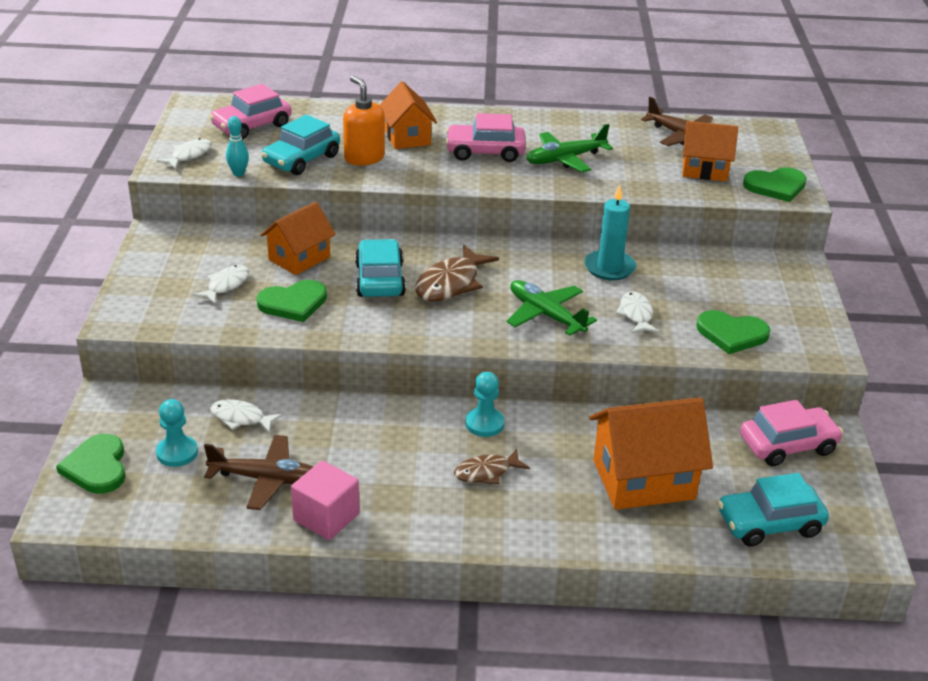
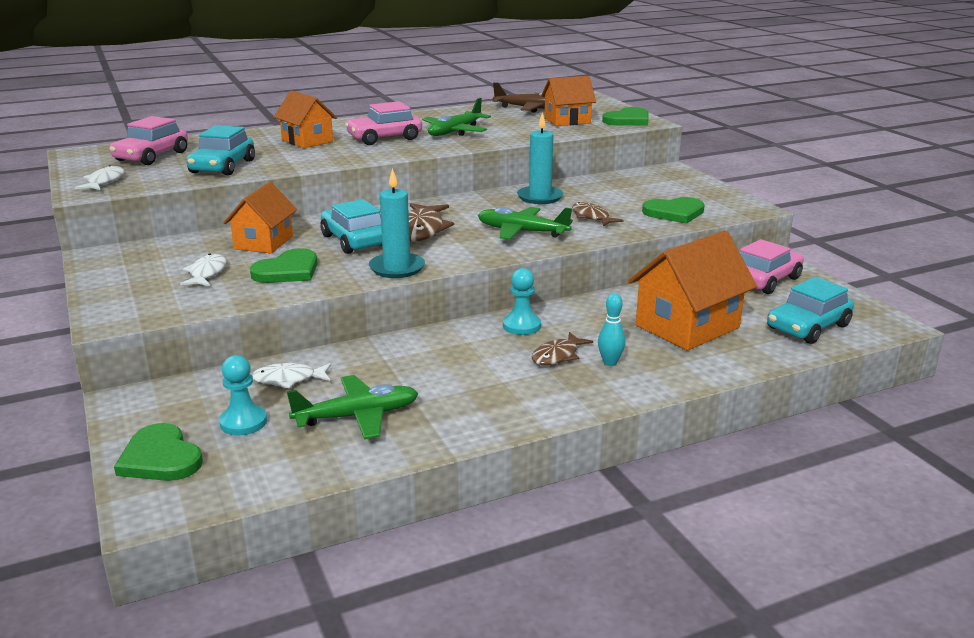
camera: 25 degrees left, 10 degrees down
(238, 173) = (168, 184): turquoise bowling pin -> turquoise bowling pin (610, 362)
(266, 479) = (357, 416): brown plane -> green plane
(326, 517) = (445, 427): pink cube -> none
(364, 158) = (281, 157): orange soap dispenser -> none
(388, 330) = (397, 268): none -> turquoise candle
(636, 314) = (592, 217): white fish -> brown fish

